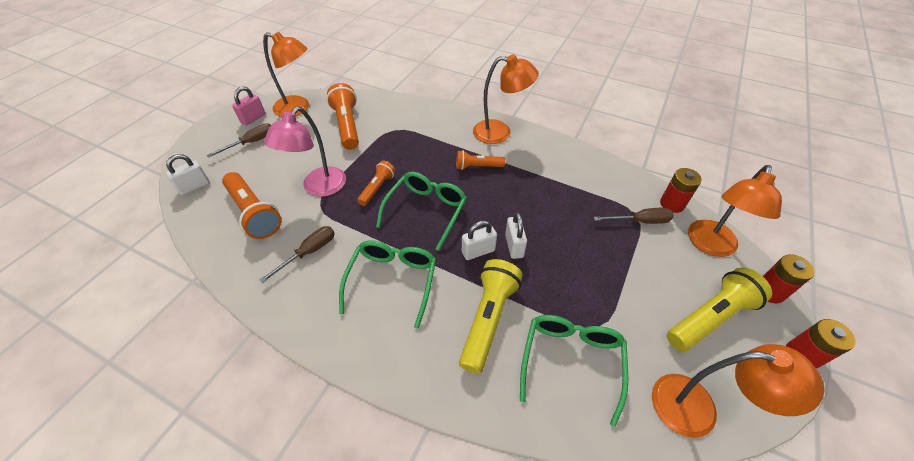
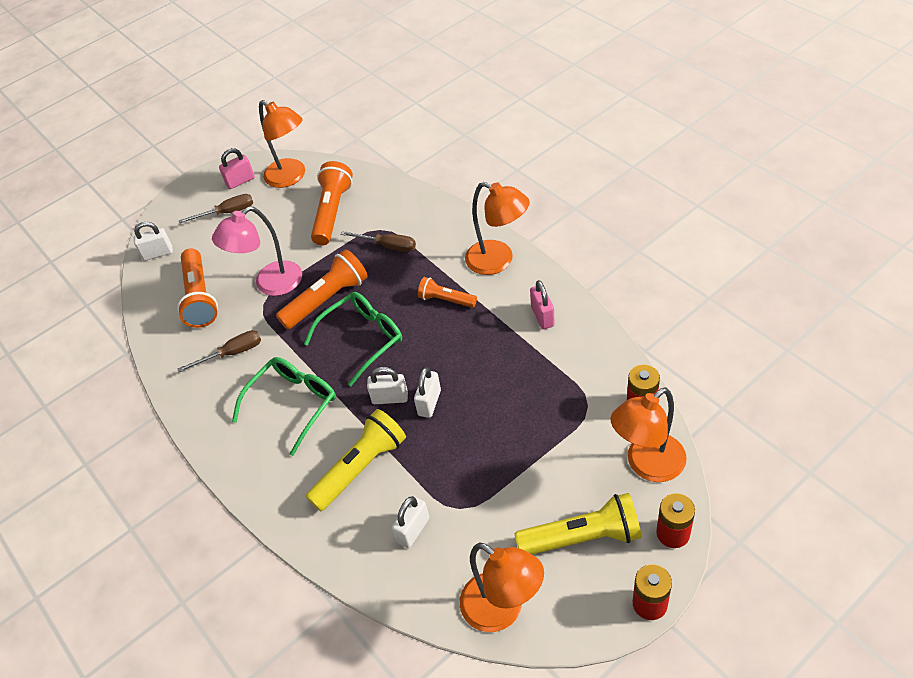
camera: 30 degrees right, 0 degrees up
(377, 188) = (327, 299): orange flashlight -> orange flashlight, size x1.70
(558, 162) = (542, 316): none -> pink padlock
(571, 361) = (413, 530): green glasses -> white padlock
(640, 221) = (587, 414): brown screwdriver -> brown screwdriver (388, 246)

